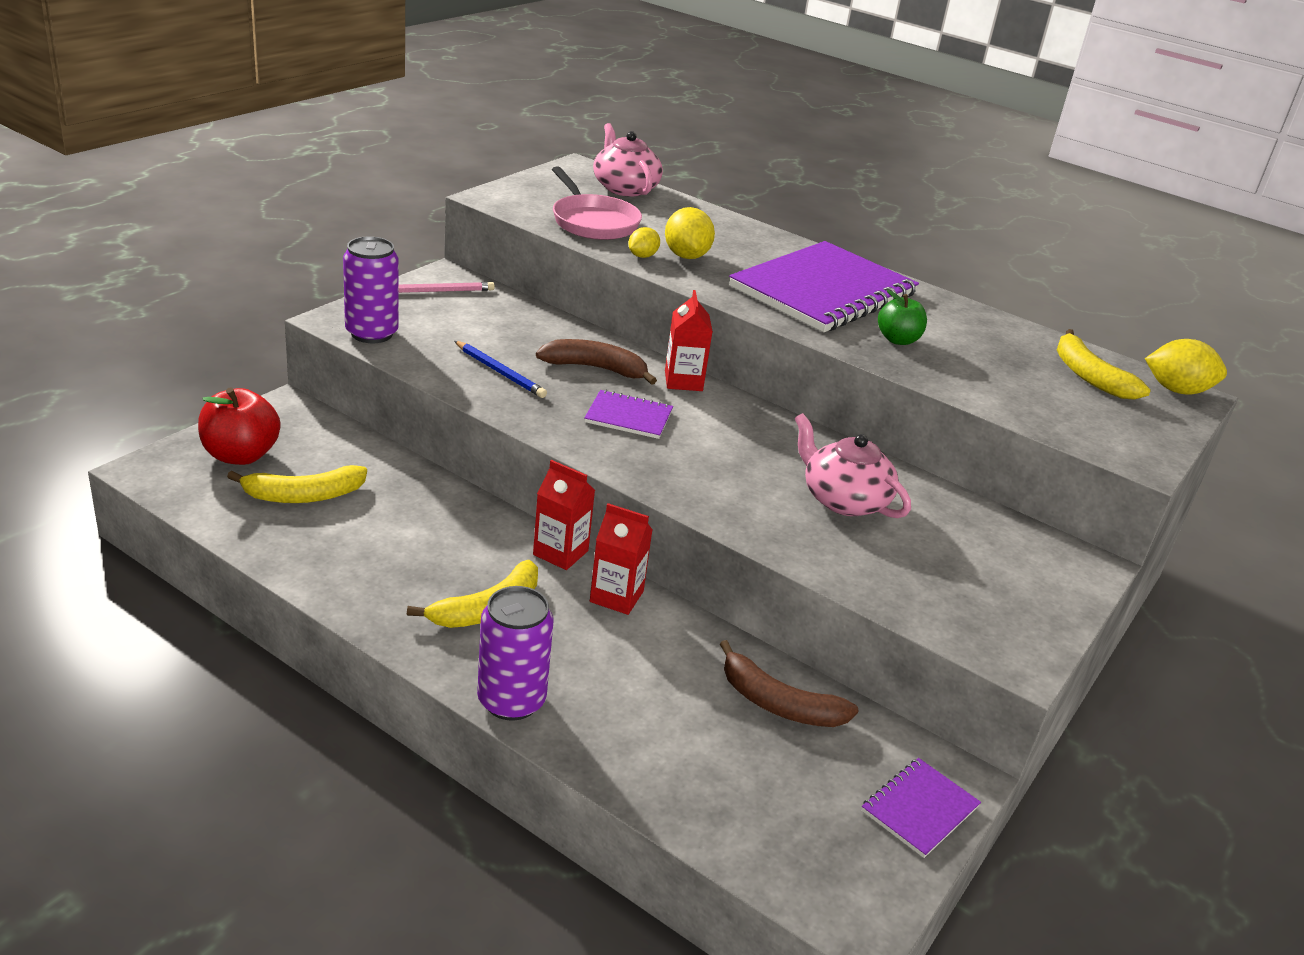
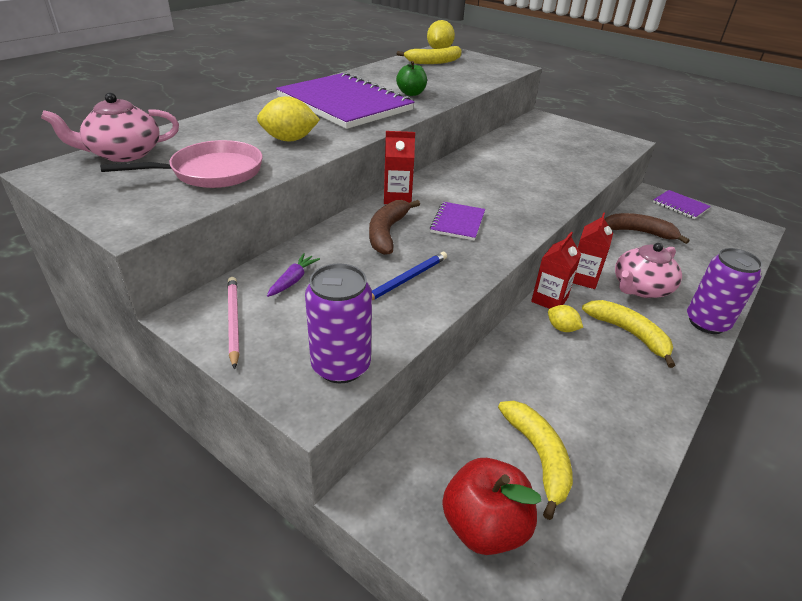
camera: 85 degrees left, 5 degrees up
(498, 316) = (293, 280): none -> purple carrot
(642, 256) = (291, 156): yellow lemon -> yellow lemon (561, 328)
(778, 704) = (639, 232): brown banana -> brown banana turned 105 degrees counterclockwise
(843, 499) = (521, 162): pink teapot -> pink teapot (640, 288)

